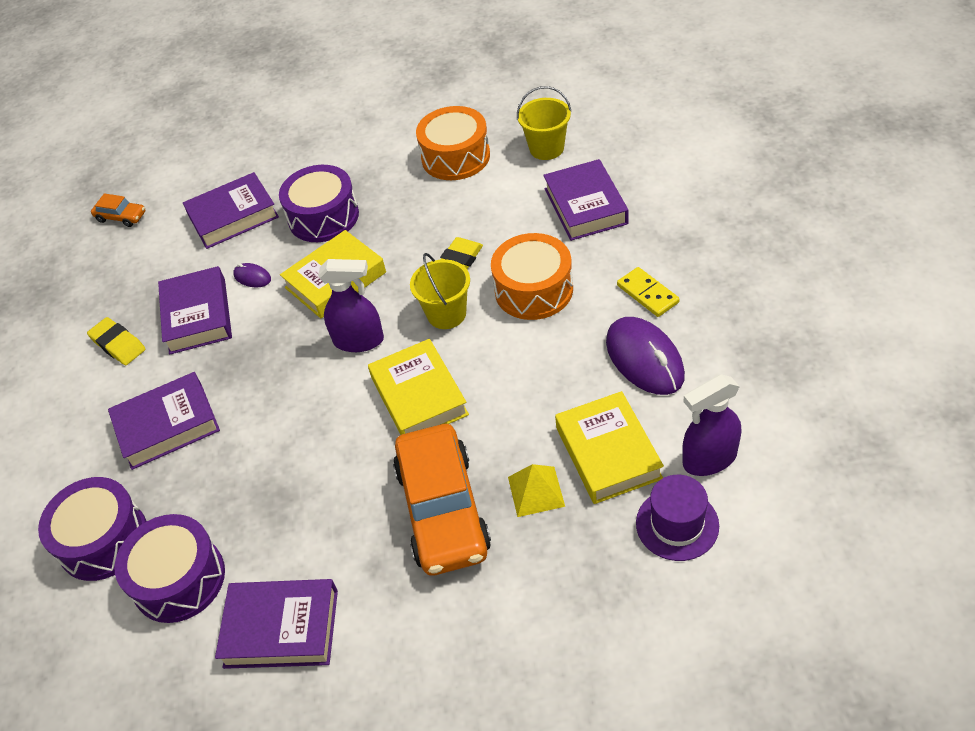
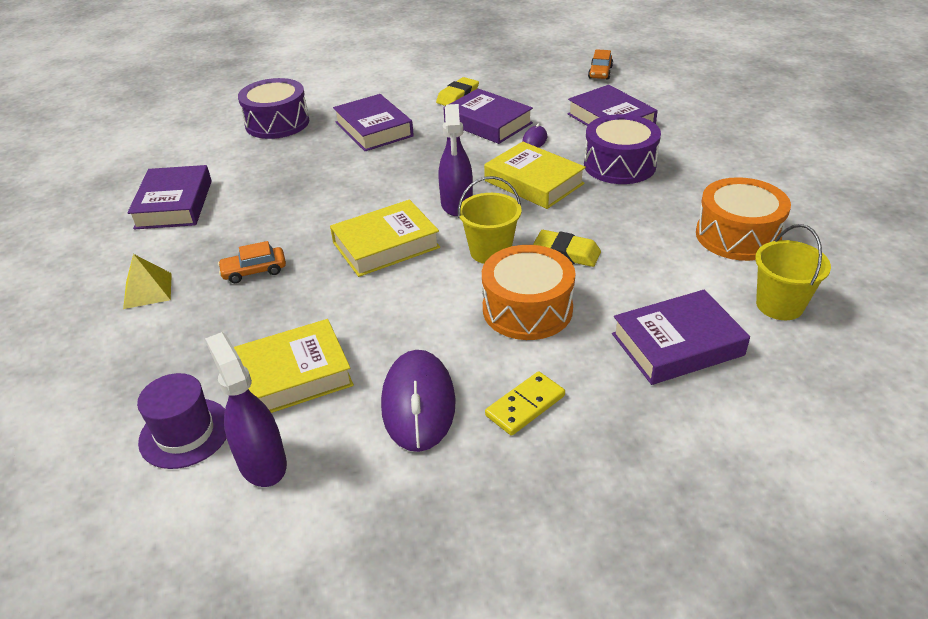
camera: 80 degrees right, 10 degrees down
(179, 579) = (234, 156): purple drum -> none
(198, 316) = (488, 123): purple book -> purple book turned 60 degrees clockwise
(443, 510) = (254, 271): orange car -> orange car, size x0.44
(536, 491) = (257, 326): yellow pyramid -> yellow pyramid (148, 290)
(644, 359) = (418, 404): purple mouse -> purple mouse turned 60 degrees counterclockwise

